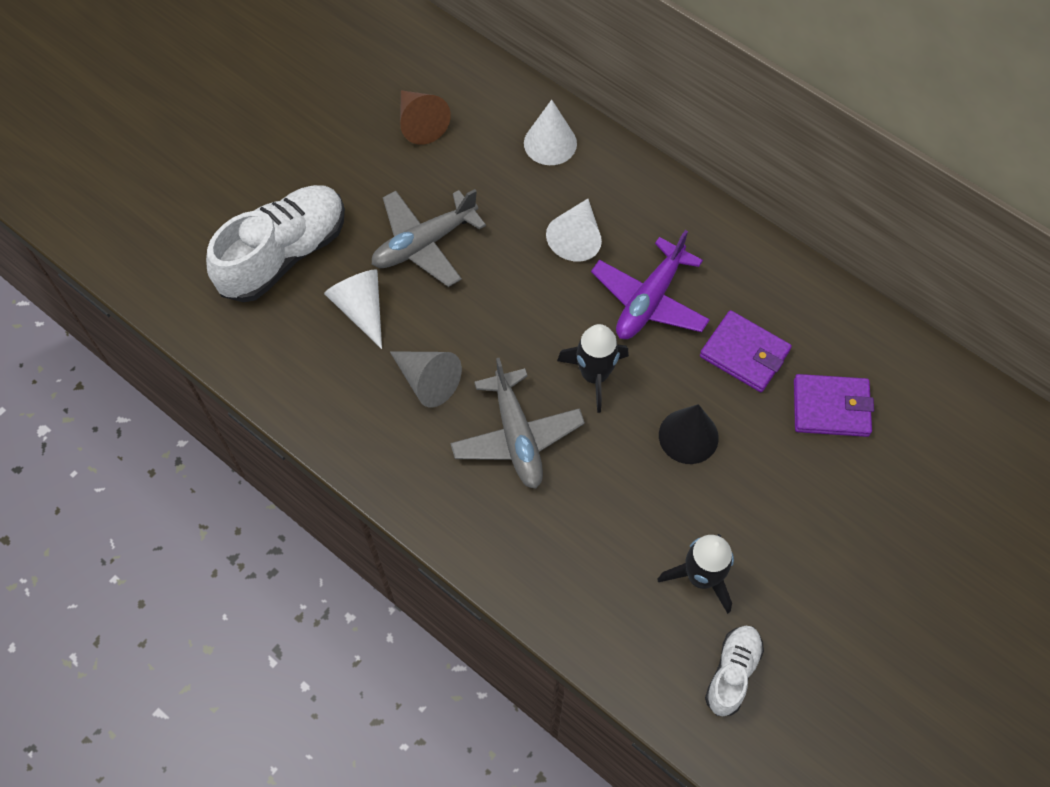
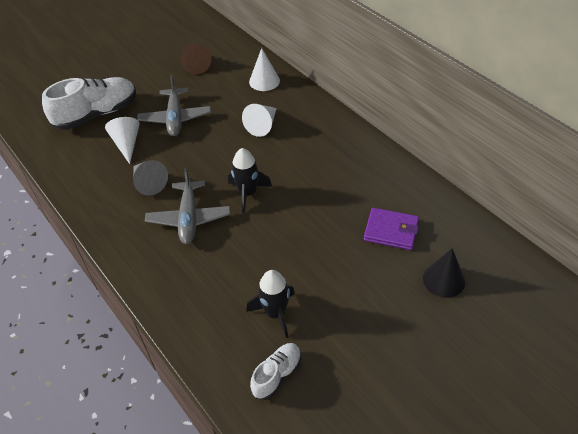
camera: 15 degrees right, 15 degrees down
(424, 243) = (175, 118): grey plane -> grey plane turned 75 degrees counterclockwise
(649, 300) = (295, 160): purple plane -> none
(688, 436) = (294, 233): black cone -> black cone (443, 280)
(744, 353) = (344, 195): purple wallet -> none

